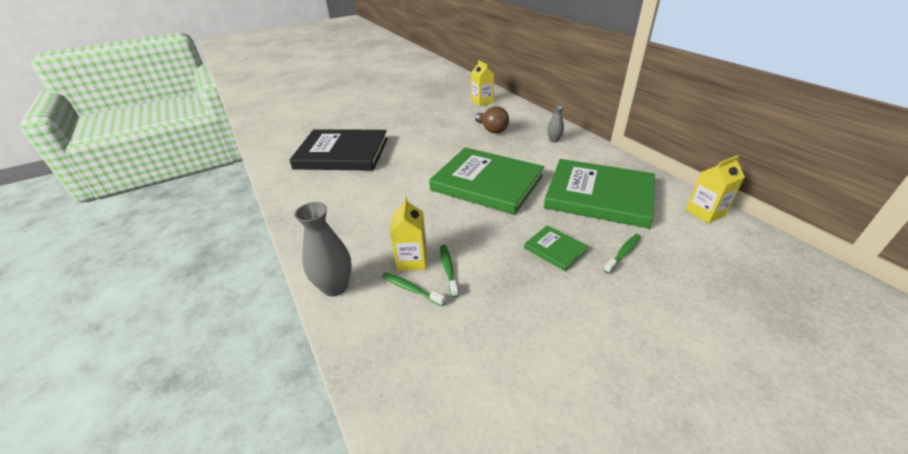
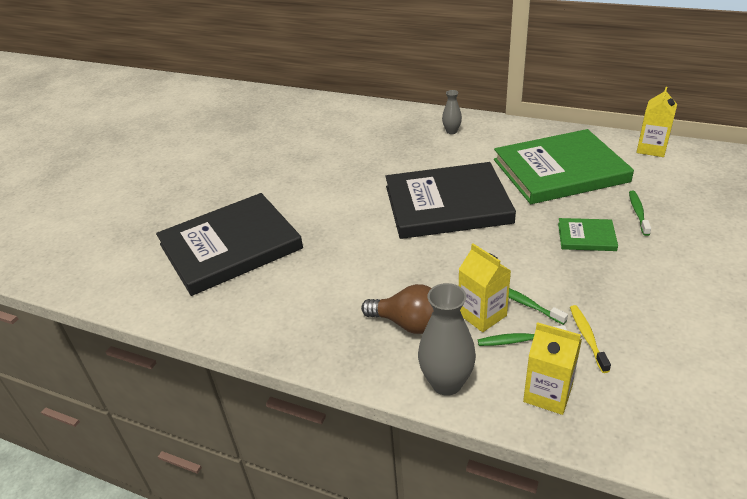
camera: 35 degrees left, 0 degrees up
(457, 316) = (587, 337): none -> yellow toothbrush
(482, 102) = (316, 115): yellow carton -> yellow carton (548, 393)
(487, 183) = (447, 204): green book -> black book
(491, 130) = (373, 145): brown light bulb -> brown light bulb (408, 323)

